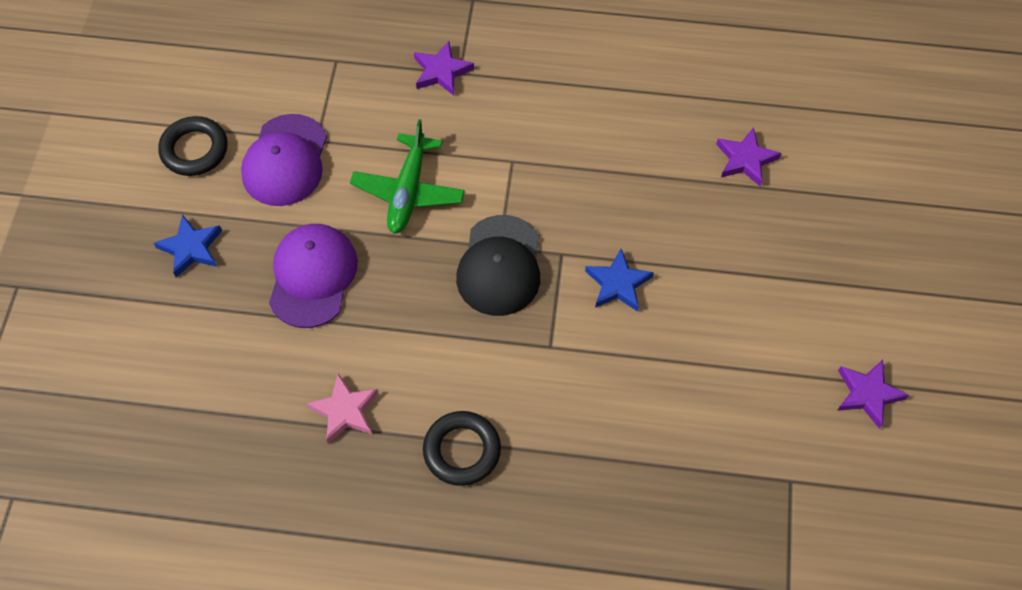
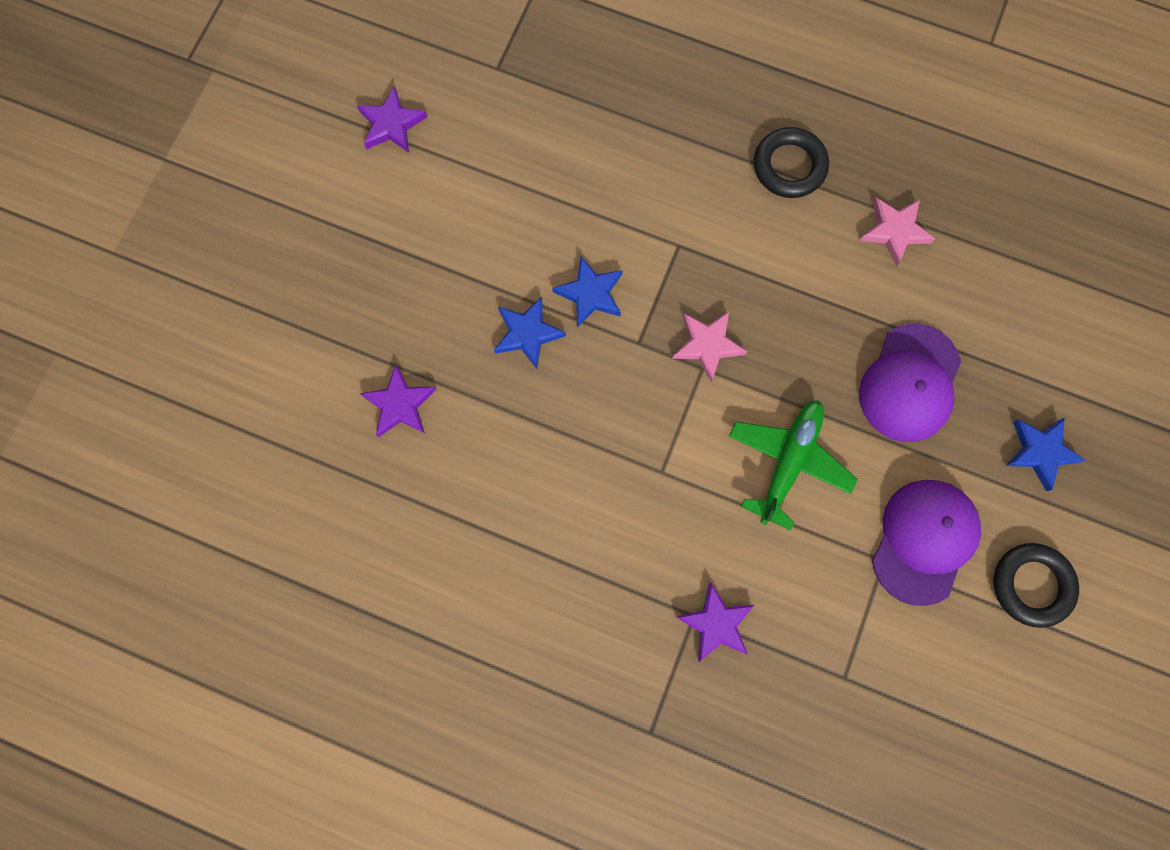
camera: 165 degrees left, 15 degrees up
(500, 266) = (707, 345): black cap -> pink star
(661, 238) = (527, 333): none -> blue star

